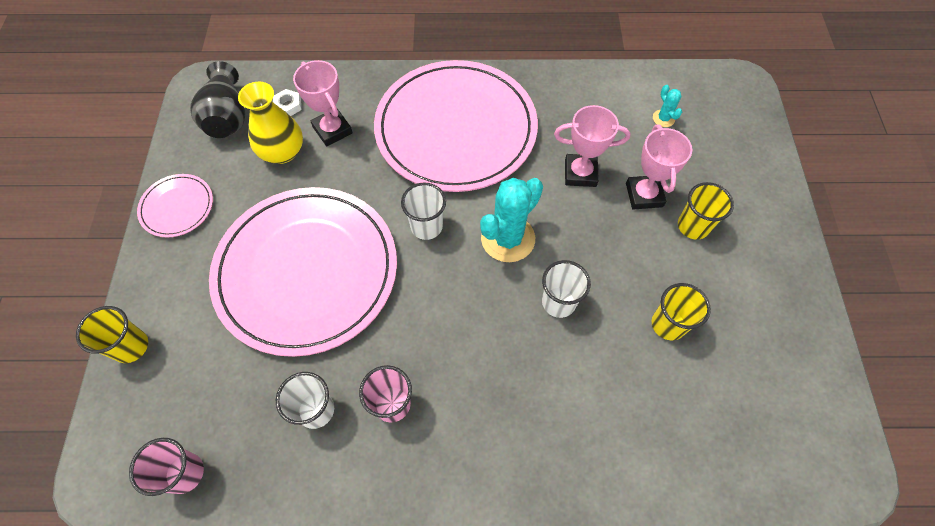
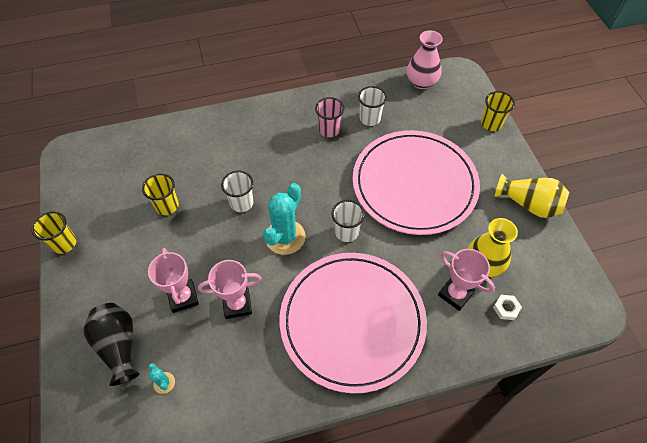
camera: 165 degrees right, 5 degrees down
(177, 207) = (529, 204): pink plate -> yellow vase
(185, 473) = (421, 82): pink cup -> pink vase
(227, 117) = (548, 284): black vase -> black vase (119, 346)
(693, 226) = (144, 279): yellow cup -> yellow cup (64, 243)

